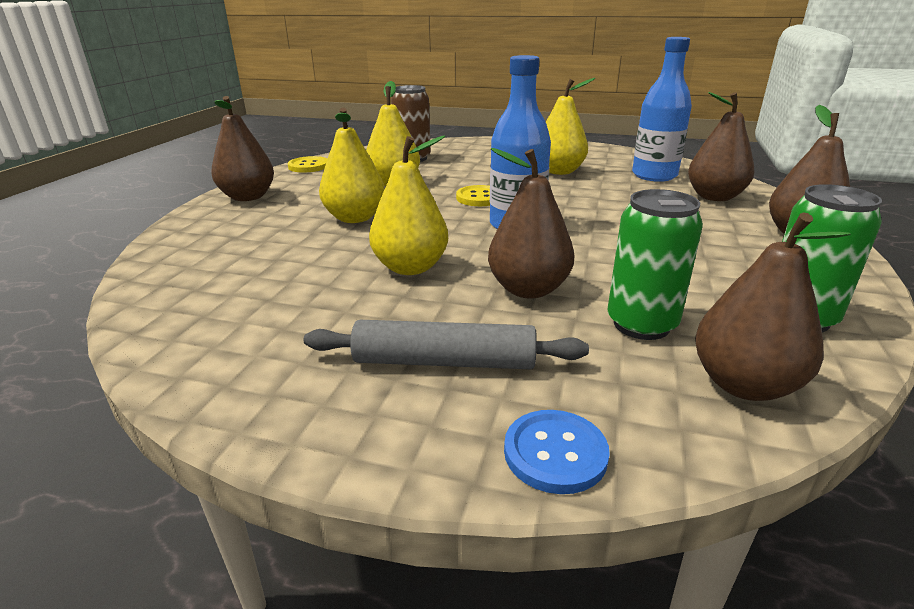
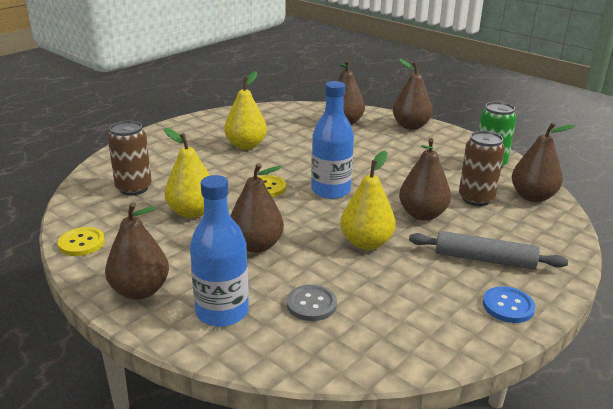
camera: 65 degrees left, 0 degrees up
(256, 264) = (311, 304): none -> grey button
(355, 218) = (256, 245): yellow pear -> brown pear
(444, 362) = (484, 259): grey rolling pin -> grey rolling pin turned 75 degrees clockwise
(555, 453) = (562, 252): blue button -> blue button (508, 306)
(641, 324) = (476, 199): green can -> brown can
(654, 175) = (291, 122): blue bottle -> blue bottle (222, 312)

